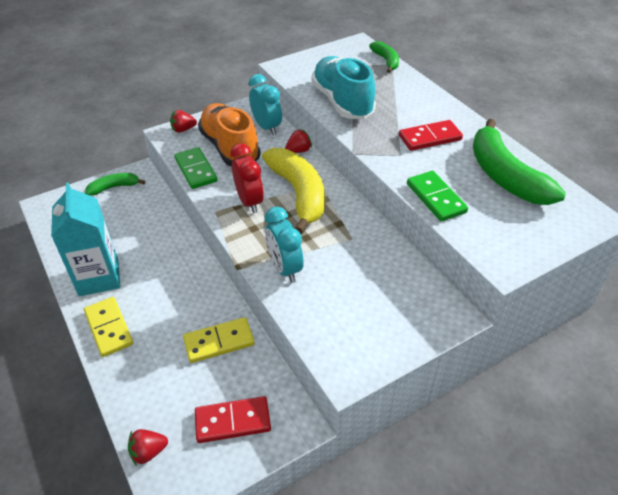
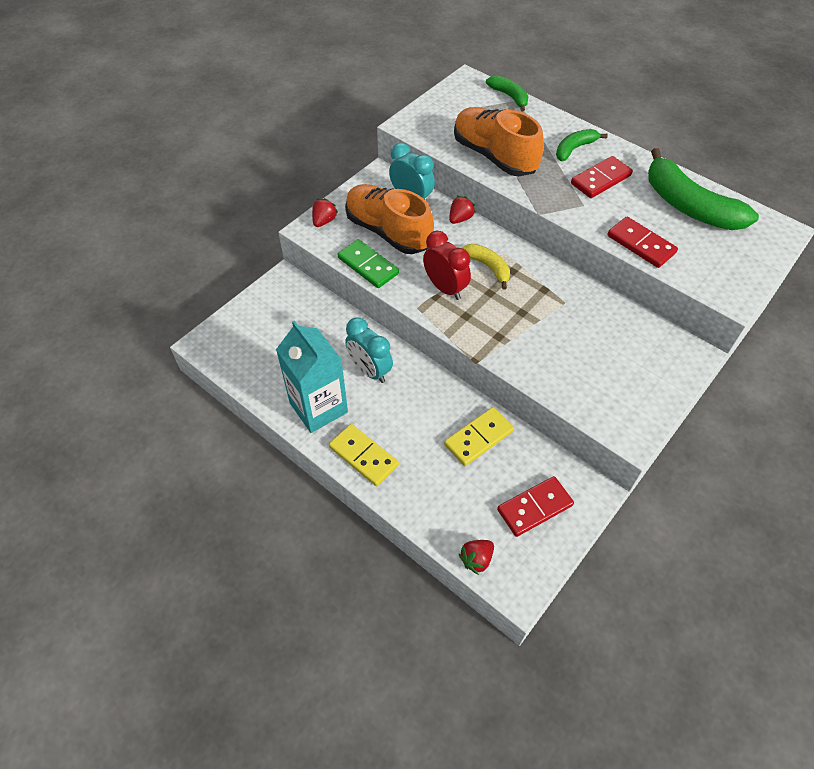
camera: 20 degrees left, 10 degrees up
(114, 187) = (269, 304): green banana -> green banana (574, 149)
(183, 129) = (324, 221): red strawberry -> red strawberry turned 150 degrees clockwise
(285, 268) = (520, 350): turquoise clock -> turquoise clock (369, 370)
(299, 194) = (488, 267): yellow banana -> yellow banana, size x0.52
(342, 102) = (494, 156): turquoise shoe -> orange shoe
(436, 198) = (641, 244): green domino -> red domino

